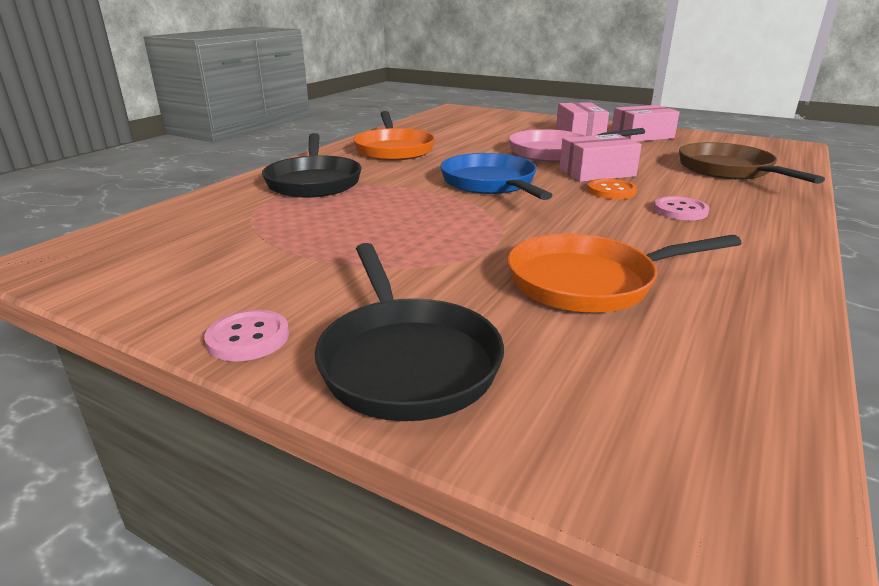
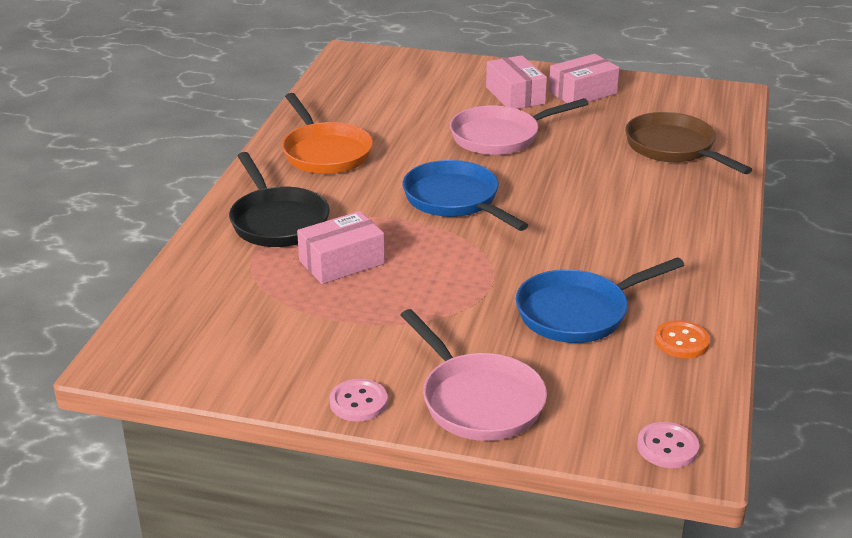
camera: 15 degrees left, 5 degrees up
(406, 361) = (478, 400): black pan -> pink pan
(589, 282) = (578, 313): orange pan -> blue pan
(597, 173) = (551, 168): pink box -> pink box (342, 262)
(611, 191) = (571, 196): orange button -> orange button (681, 341)
(680, 210) = (635, 216): pink button -> pink button (667, 447)

